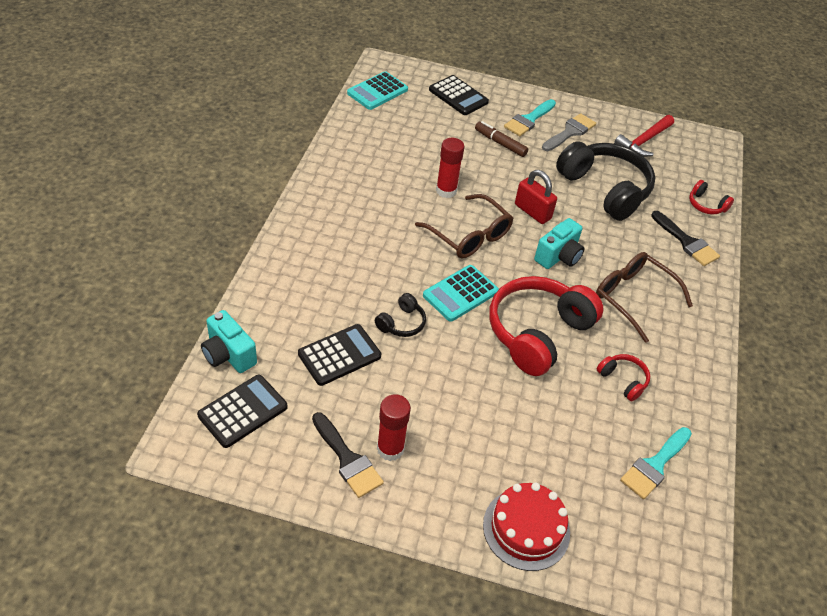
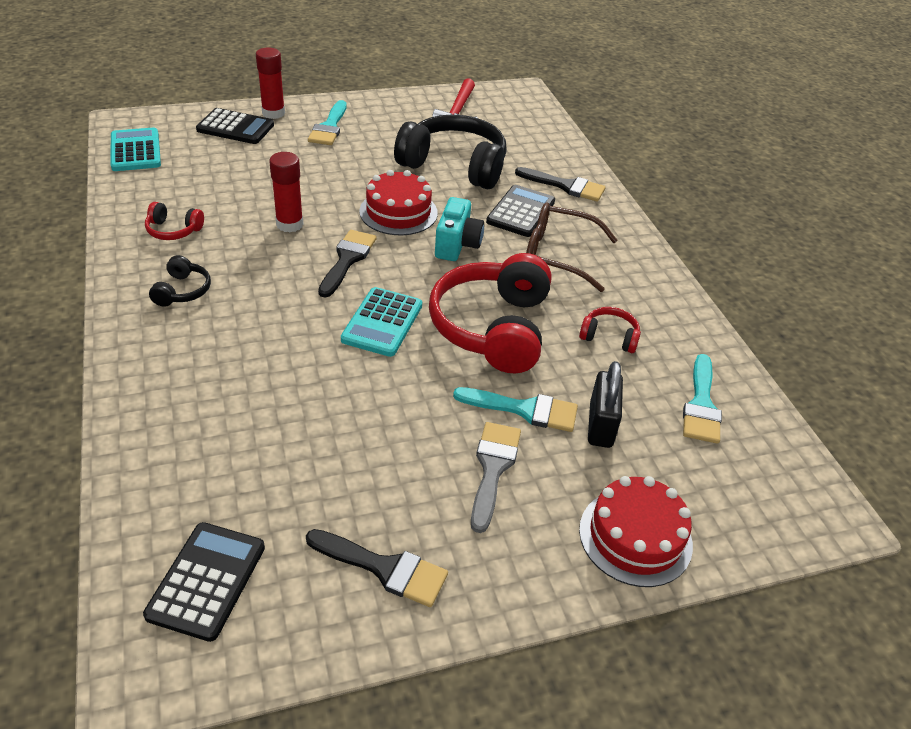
camera: 30 degrees left, 5 degrees down
(228, 355) = (138, 519): turquoise camera -> none
(339, 355) = (289, 451): black calculator -> black calculator (521, 212)
(377, 91) = (135, 151): turquoise calculator -> turquoise calculator turned 150 degrees clockwise
(390, 449) = (426, 529): red glue stick -> red glue stick (273, 113)
(401, 323) = (338, 382): black headphones -> black headphones (182, 291)
(468, 235) = (347, 259): brown glasses -> black brush
(500, 143) = (315, 158): brown marker -> none
(515, 403) = (525, 409): none -> turquoise brush
(532, 212) = (398, 212): red padlock -> red cake
(563, 441) = (600, 425): none -> black padlock
(570, 132) = (380, 125): grey brush -> grey brush (493, 468)
(706, 205) = (557, 148): red headphones -> red headphones (173, 230)

